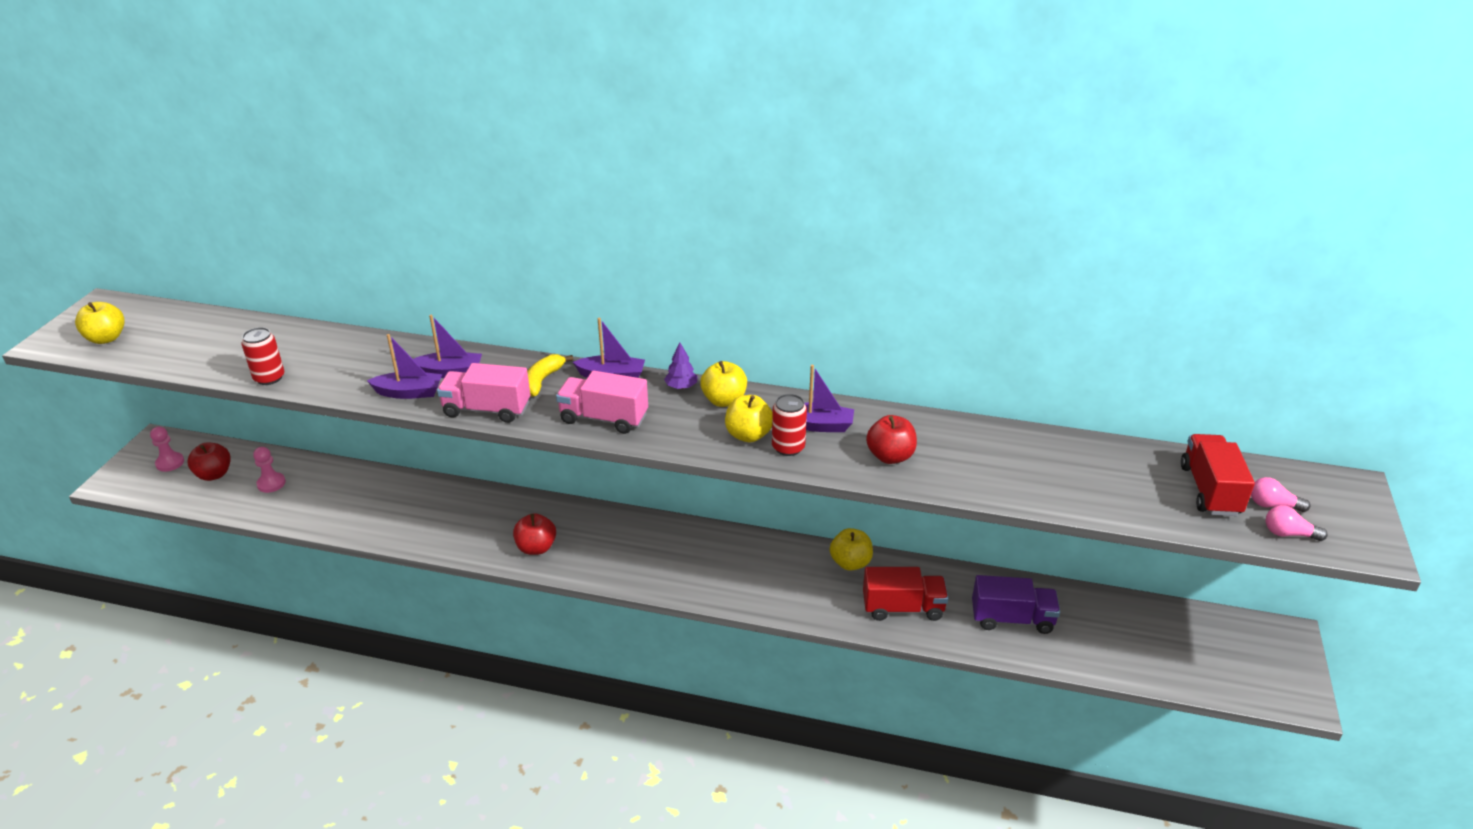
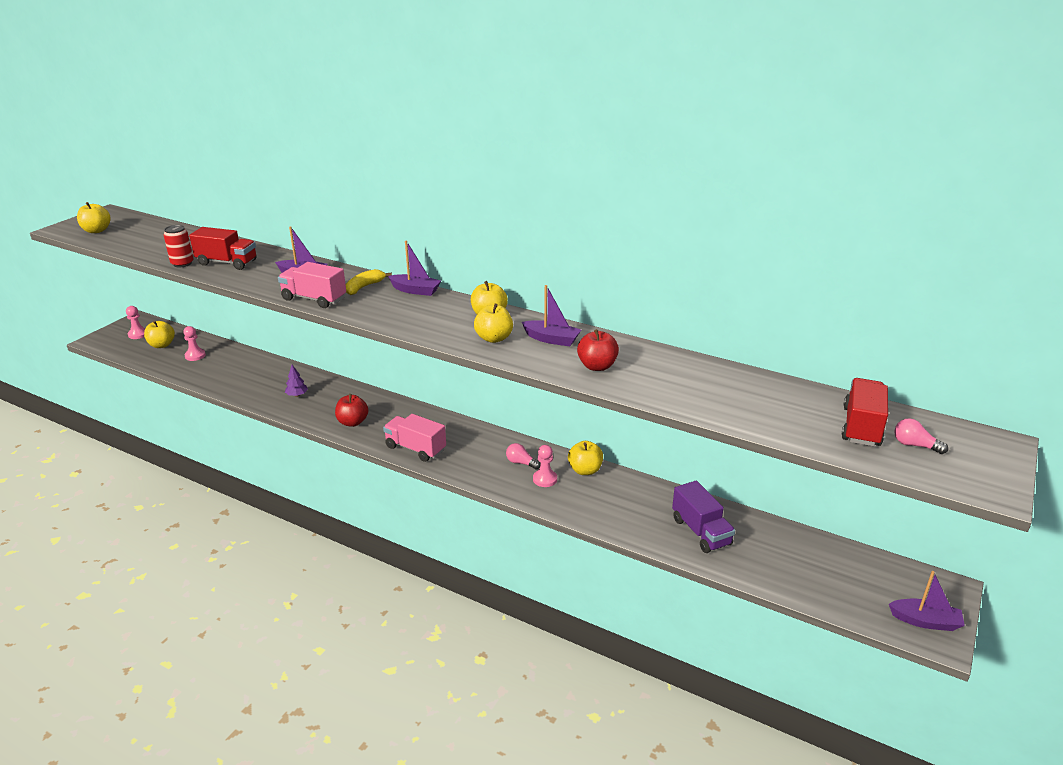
camera: 15 degrees right, 5 degrees down
(214, 474) = (162, 345): red apple -> yellow apple
(409, 393) = (268, 283): purple boat -> purple boat (925, 621)
(604, 418) = (393, 314): pink truck -> pink truck (415, 448)
(681, 387) = (462, 303): purple tree -> purple tree (297, 395)
(788, 447) = (519, 350): red can -> none
(809, 584) = (545, 479): none -> pink pawn
(903, 608) = (612, 508): red truck -> red truck (227, 263)
(1012, 619) = (701, 532): purple truck -> purple truck turned 45 degrees clockwise
(1288, 534) = (918, 467): pink light bulb -> pink light bulb (521, 463)

